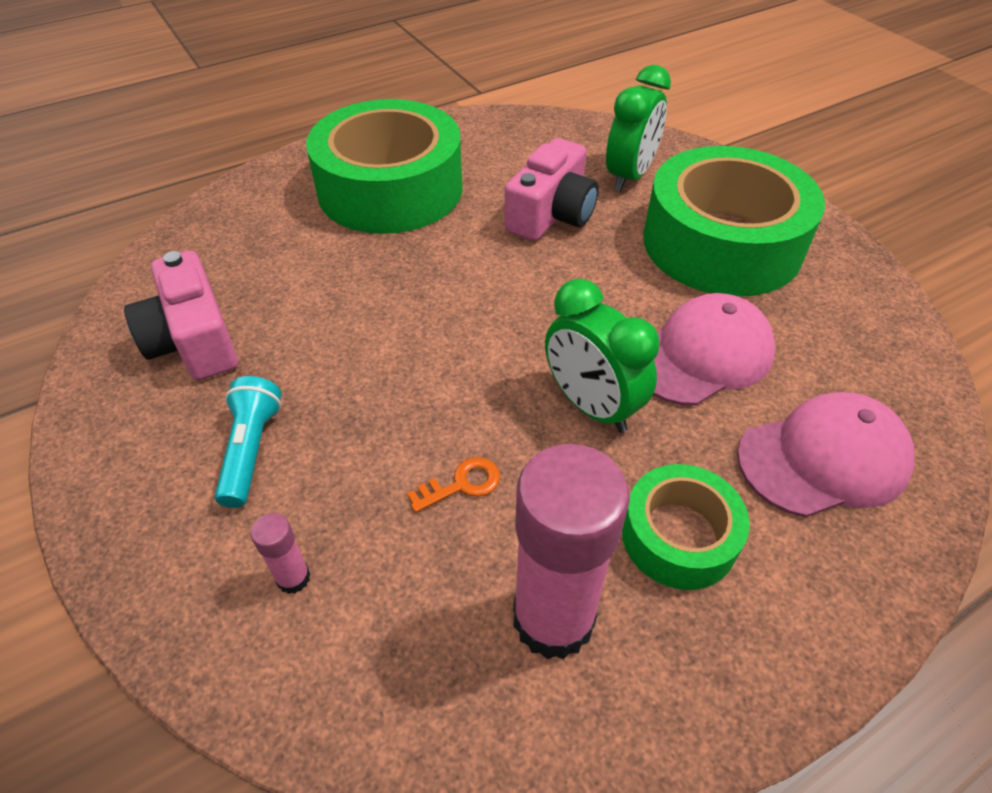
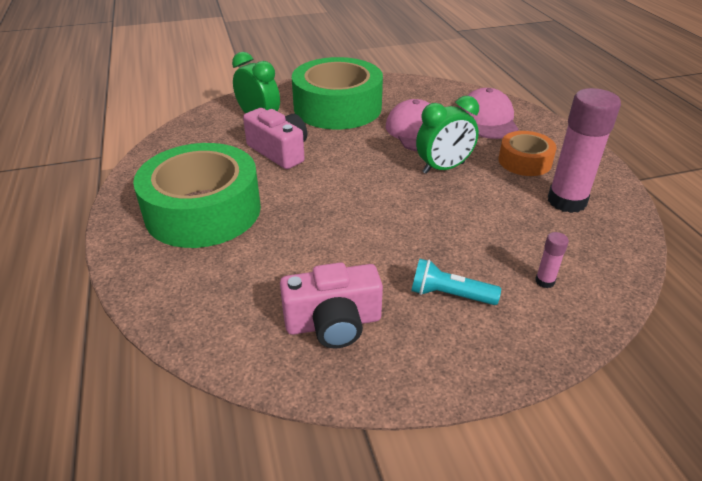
camera: 75 degrees left, 10 degrees down
(462, 484) = (488, 216): orange key -> none
(679, 536) = (524, 161): green tape -> orange tape

